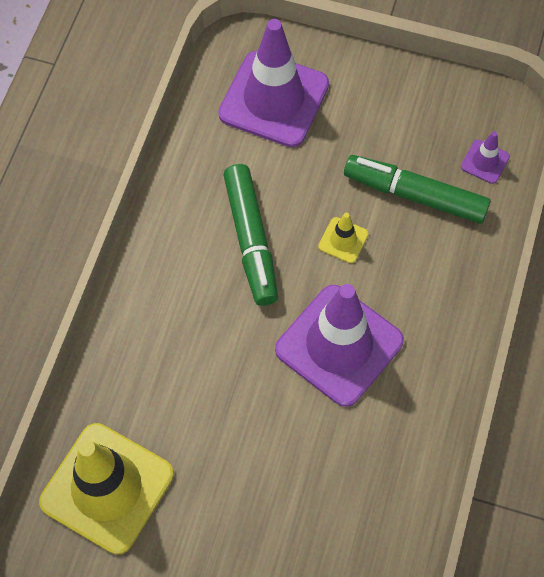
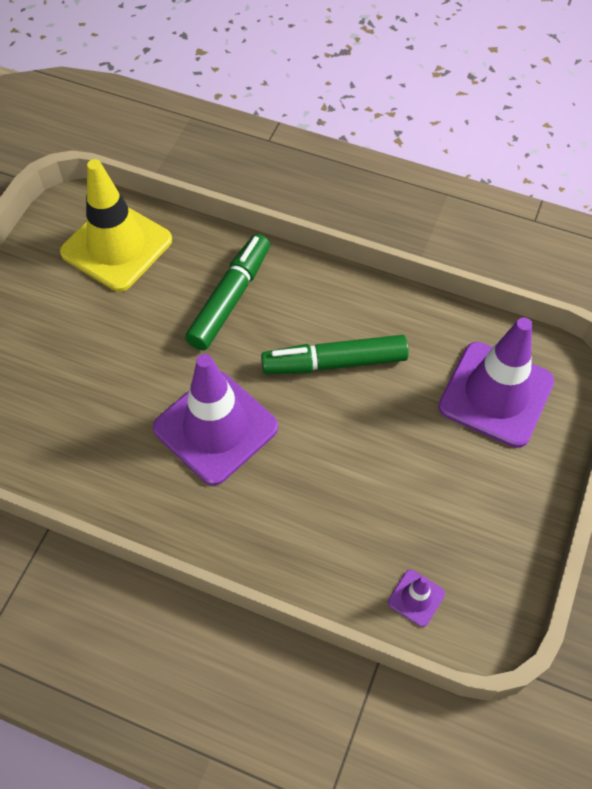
camera: 95 degrees right, 5 degrees down
(343, 240) = (328, 442): yellow traffic cone -> none
(415, 195) = (377, 517): green marker -> green marker (230, 298)

